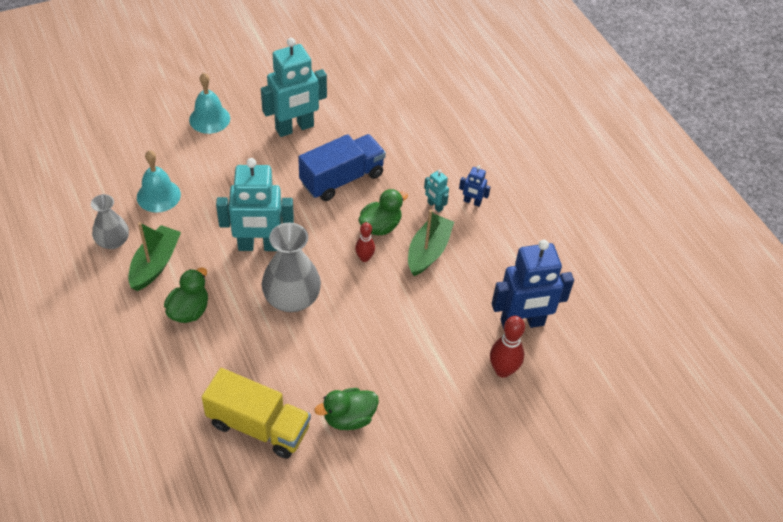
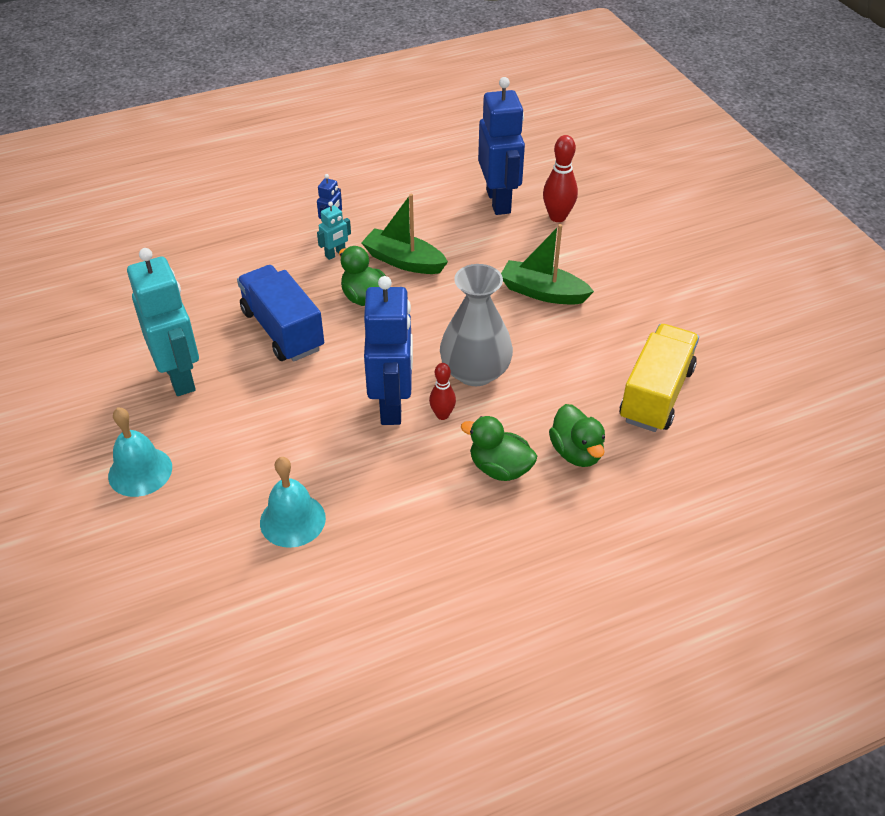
camera: 85 degrees left, 5 degrees down
(113, 241) = (379, 566): grey vase -> none
(155, 264) = (422, 511): green boat -> green boat (542, 292)
(259, 246) = (392, 405): turquoise robot -> blue robot
(349, 418) = (632, 323): green duck -> green duck (576, 452)
(364, 258) = (413, 311): red bowling pin -> red bowling pin (442, 415)

